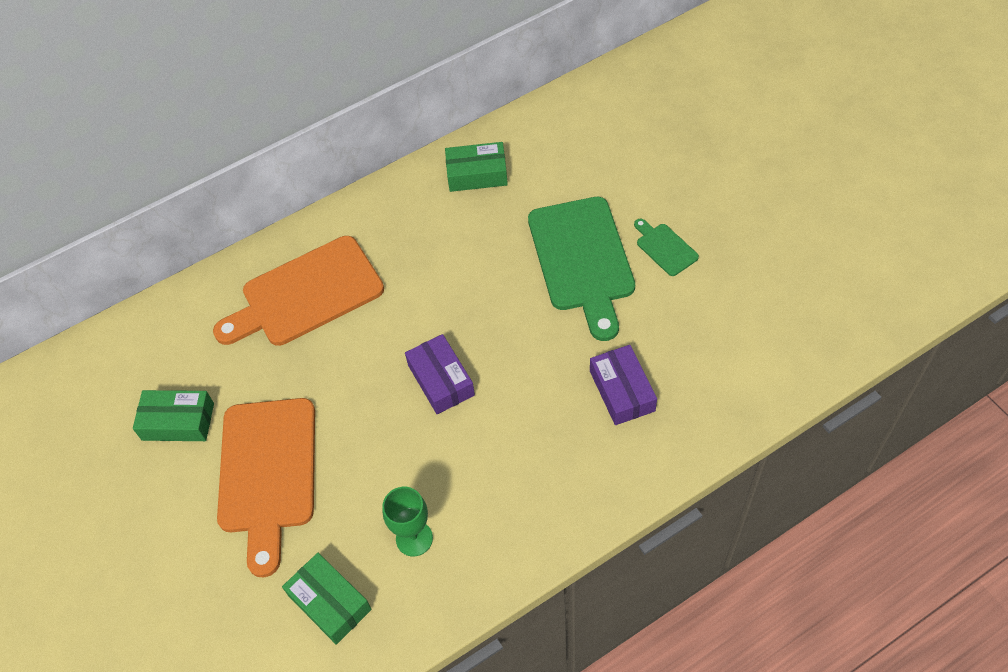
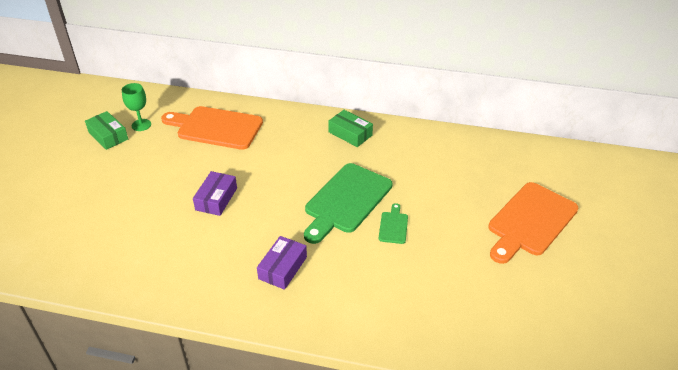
camera: 40 degrees right, 15 degrees down
(267, 473) = (107, 178): orange cutting board -> orange cutting board (530, 221)
(329, 602) = (54, 242): green box -> none
(414, 538) = (116, 248): green goblet -> green goblet (141, 125)

